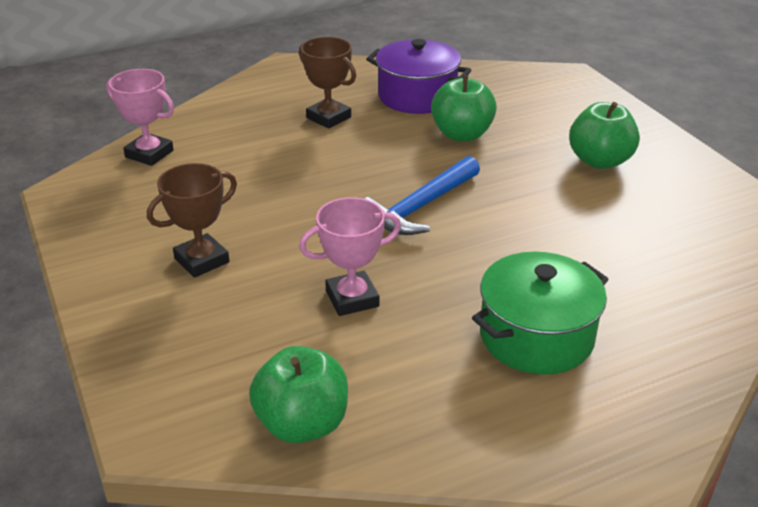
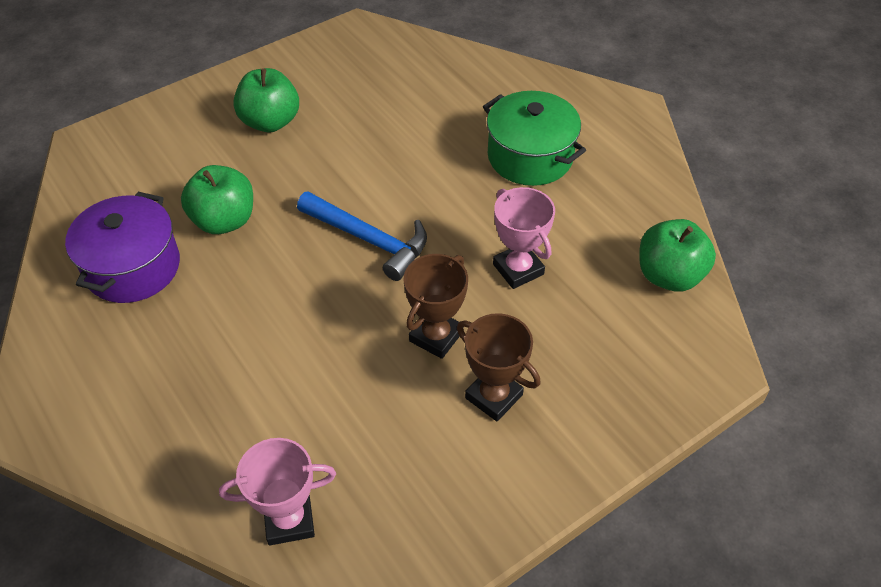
camera: 100 degrees left, 15 degrees up
(149, 154) = (289, 520): pink trophy -> pink trophy turned 60 degrees clockwise
(328, 117) = (187, 344): brown trophy -> brown trophy (436, 336)

